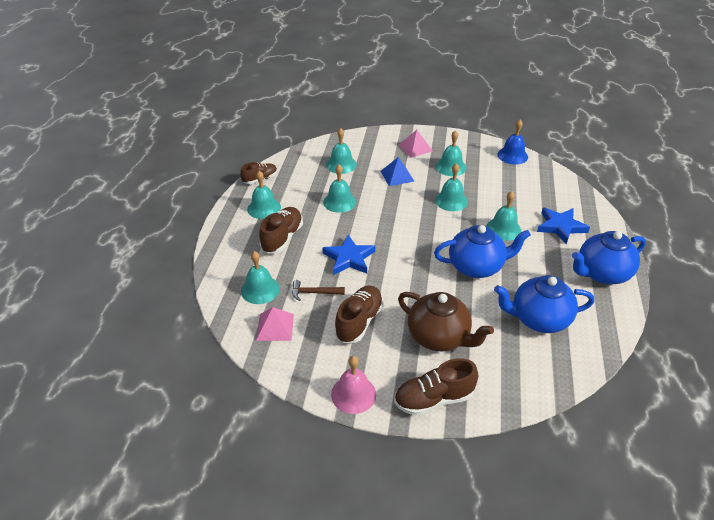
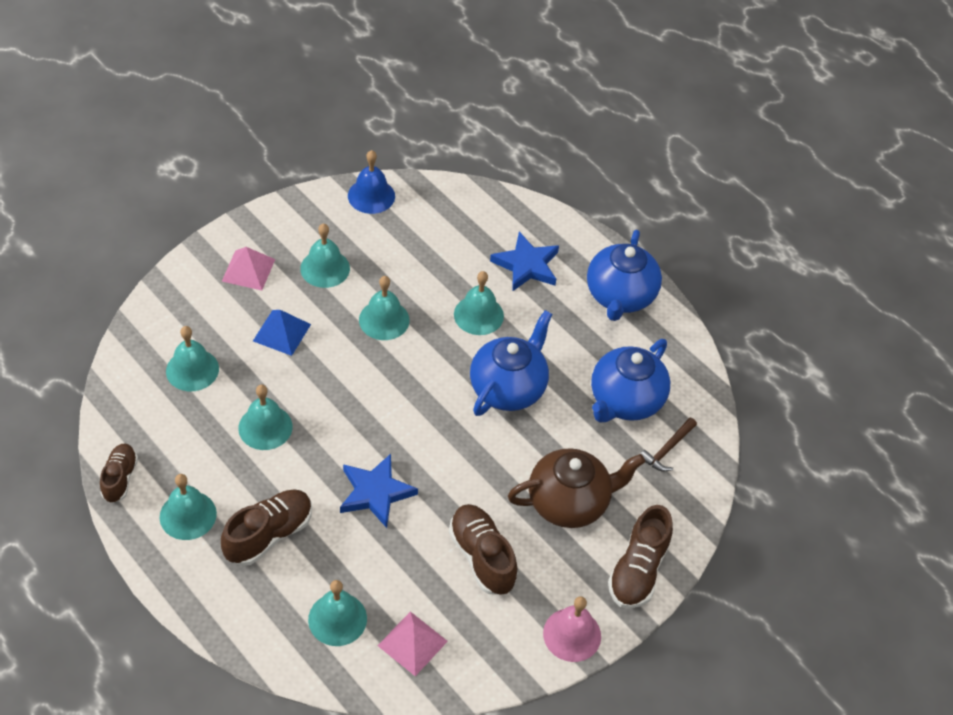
camera: 55 degrees left, 10 degrees up
(282, 238) = (269, 534): brown shoe -> brown shoe turned 75 degrees clockwise
(314, 293) = (397, 568): brown hammer -> brown hammer (667, 449)

